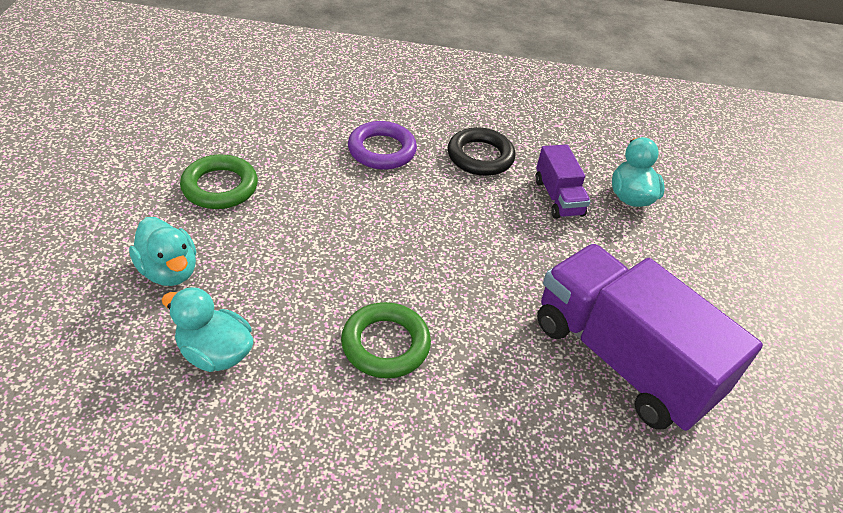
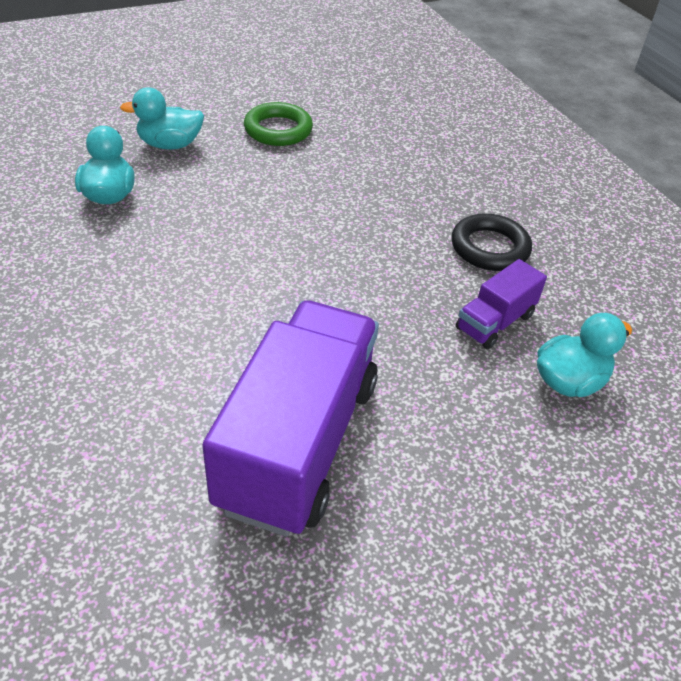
camera: 60 degrees right, 0 degrees up
(169, 271) = (170, 145): turquoise duck -> turquoise duck turned 60 degrees clockwise
(382, 150) = (420, 187): purple ring -> none
(385, 344) = (185, 274): green ring -> none

